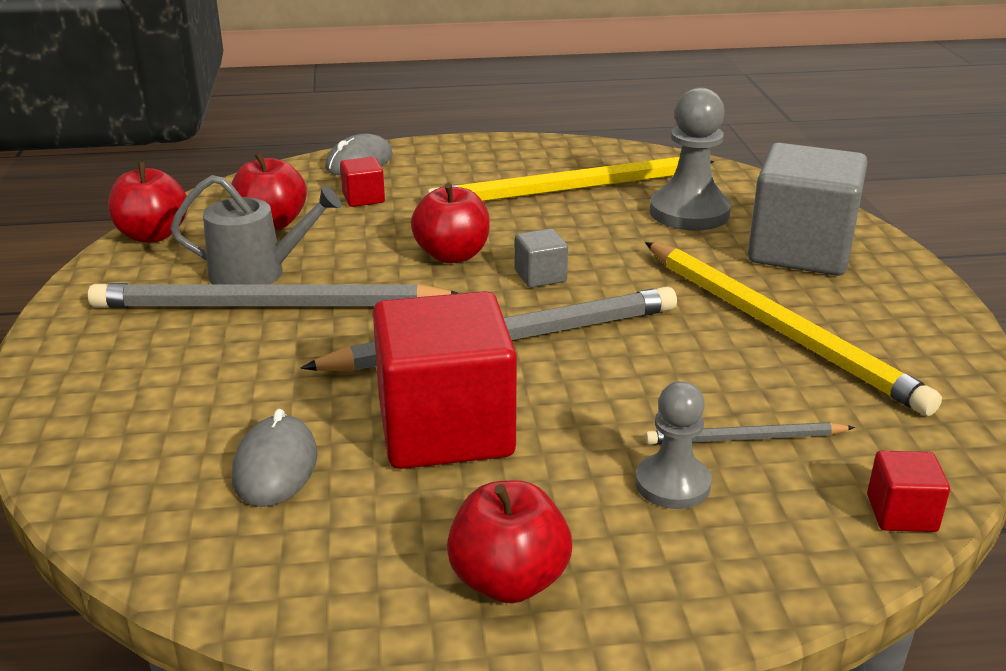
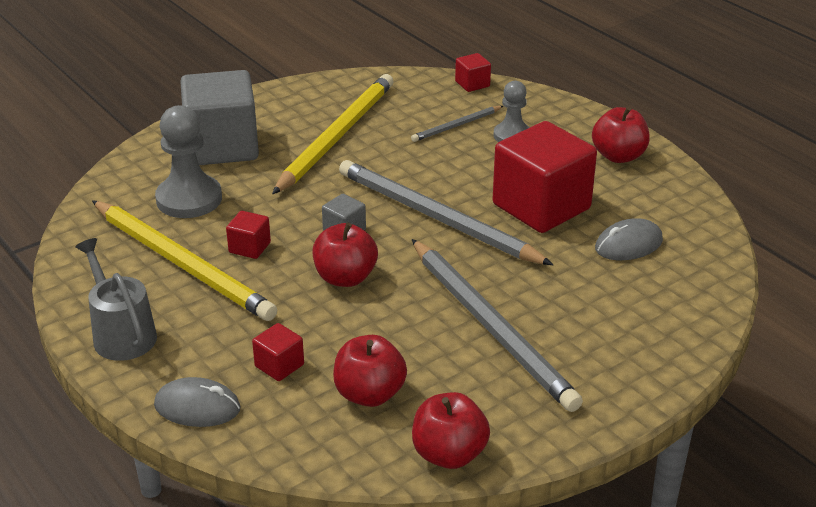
camera: 120 degrees left, 5 degrees up
(257, 273) = (454, 357): grey watering can -> grey watering can (121, 334)
(562, 223) = (249, 247): none -> red cube
(745, 438) = (456, 126): grey pencil -> grey pencil turned 90 degrees clockwise

